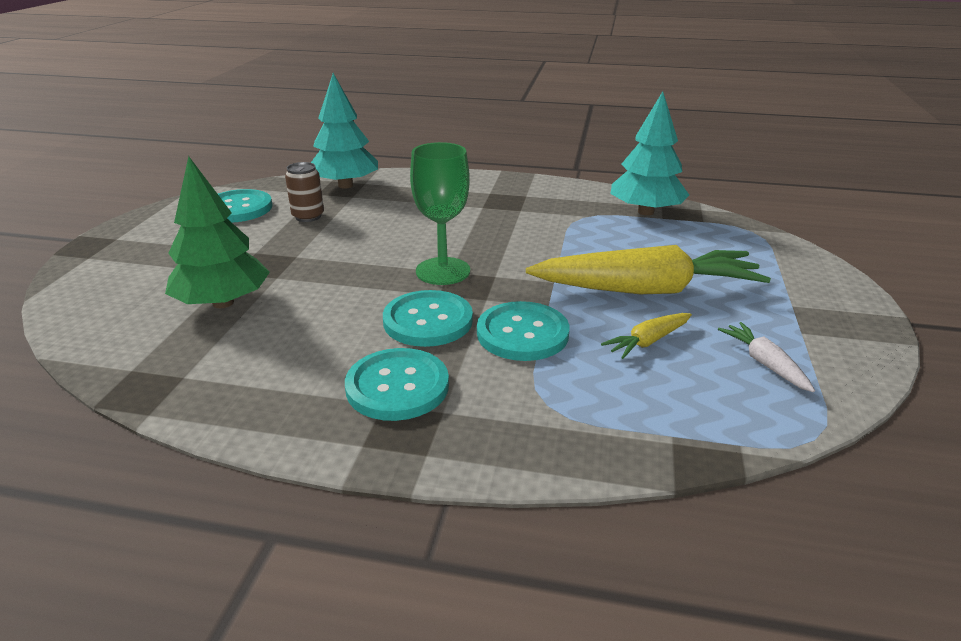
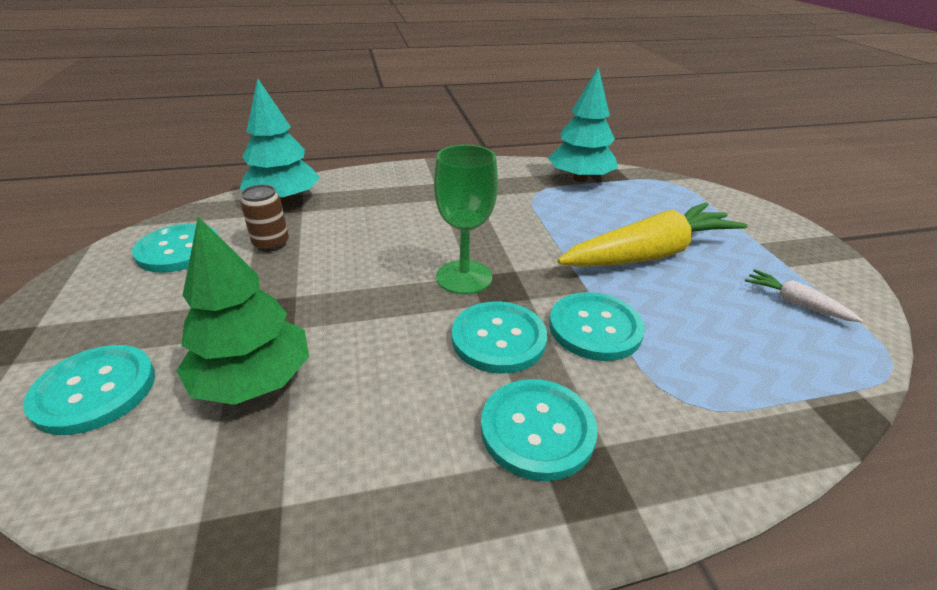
camera: 25 degrees left, 5 degrees up
(123, 284) = (95, 390): none -> turquoise button
(648, 341) = (698, 306): yellow carrot -> none

